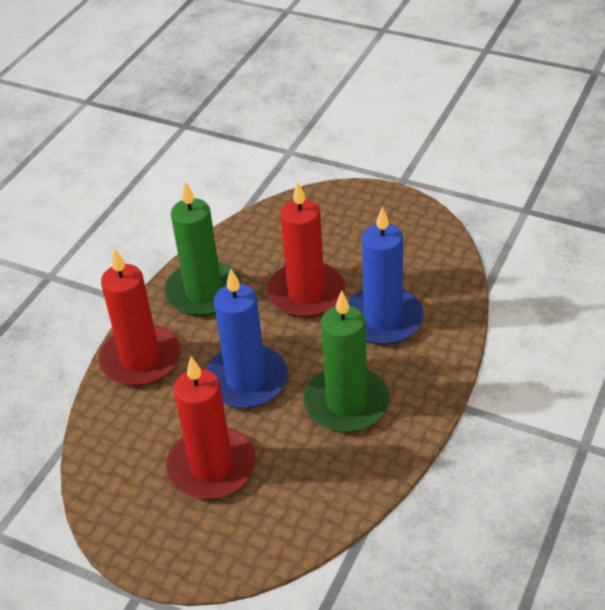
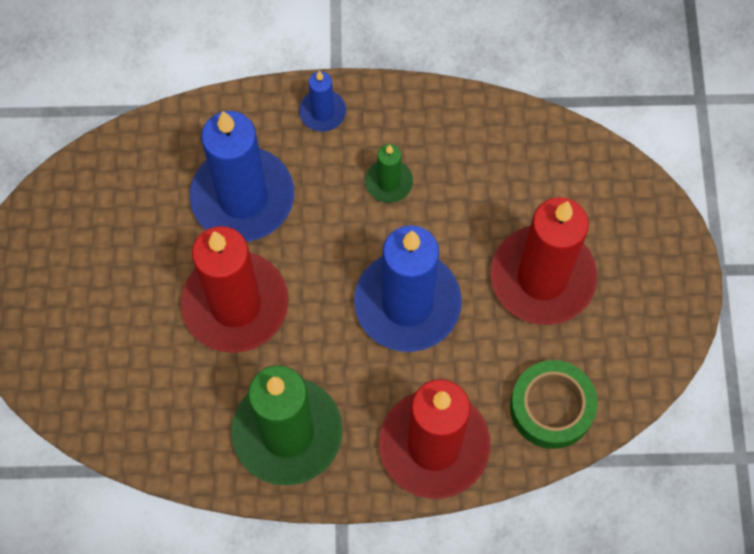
camera: 120 degrees left, 25 degrees up
(116, 432) = (551, 407): none -> green tape
(346, 403) = (388, 182): green candle -> green candle, size x0.46
(428, 384) = (322, 112): none -> blue candle

